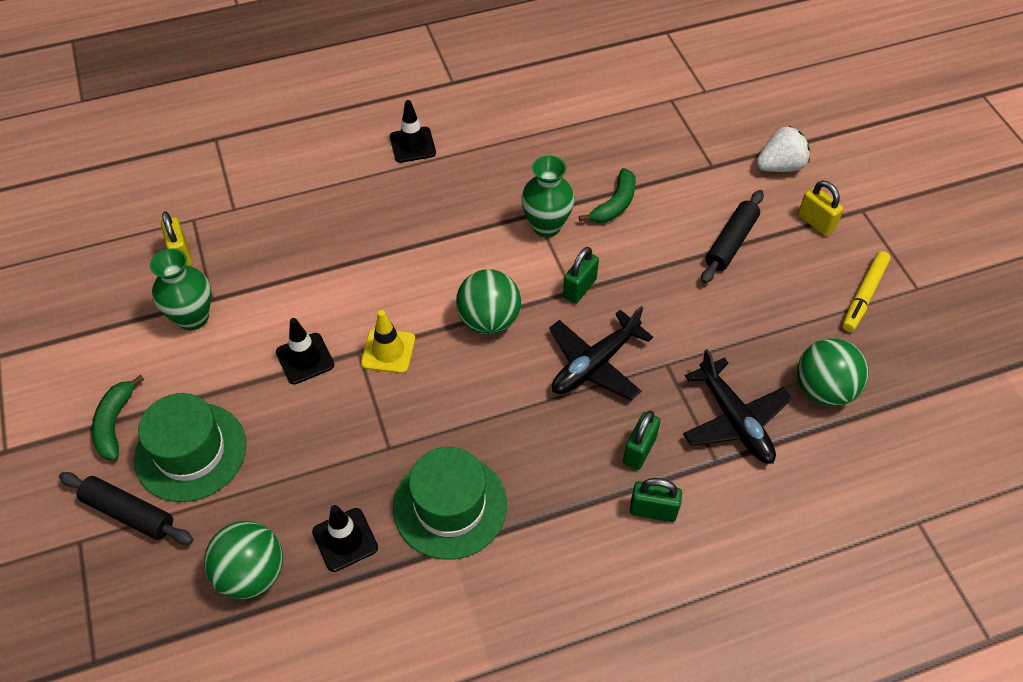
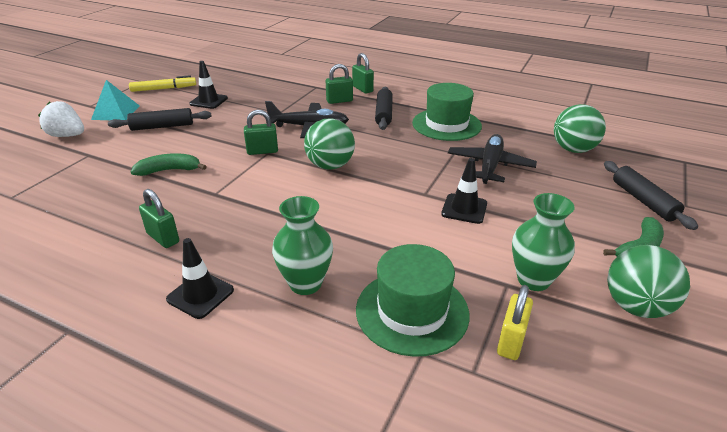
camera: 135 degrees left, 20 degrees down
(191, 452) = (583, 206): green hat -> green hat (412, 311)
(345, 540) = (511, 138): black traffic cone -> black traffic cone (209, 101)
(388, 351) = (406, 184): yellow traffic cone -> none
(503, 155) = (163, 238): none -> green padlock
(546, 226) = (222, 184): green vase -> green vase (305, 283)
(550, 465) = (383, 114): none -> black rolling pin
(734, 420) = (288, 90): black plane -> black plane (489, 166)
(816, 222) = (116, 112): yellow padlock -> turquoise pyramid
(823, 390) = (241, 81): green ball -> green ball (636, 306)

